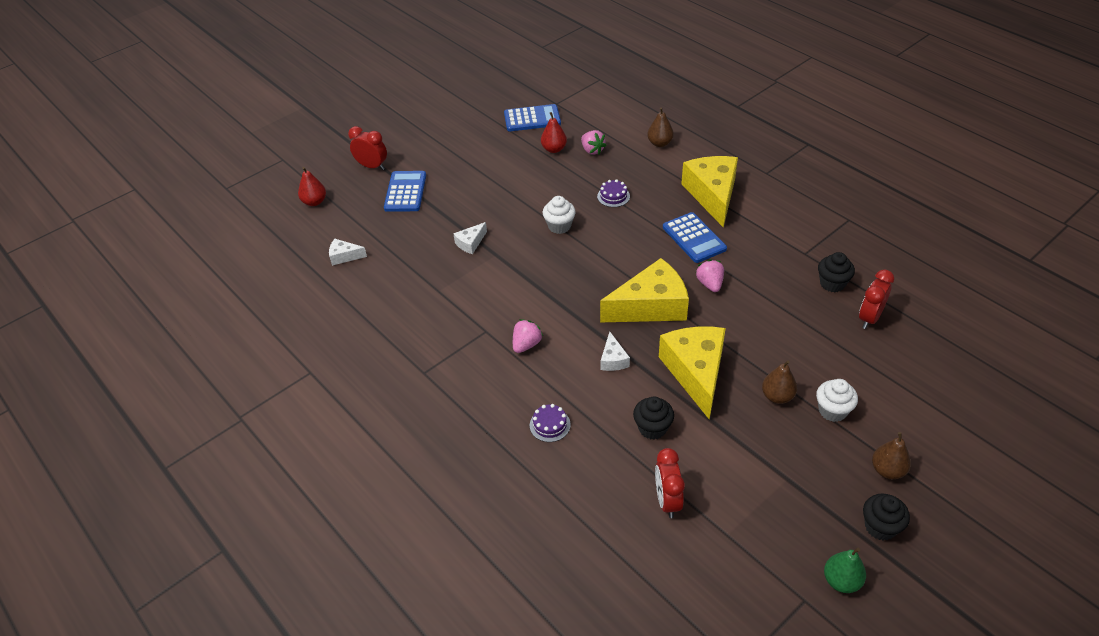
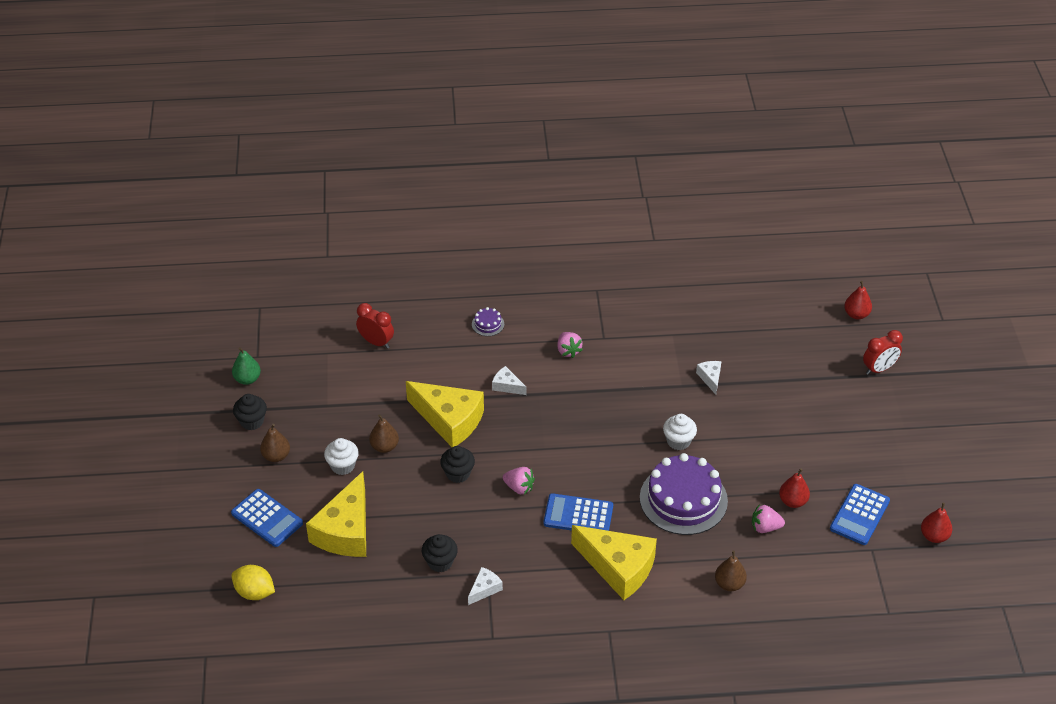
camera: 125 degrees right, 0 degrees up
(344, 256) = (764, 303): white cheese -> white cheese (484, 589)
(405, 192) = (819, 372): blue calculator -> blue calculator (267, 518)
(515, 86) = (934, 536): none -> red pear
(613, 196) = (683, 499): purple cake -> purple cake, size x2.45
(651, 306) = (534, 438): yellow cheese -> yellow cheese (346, 530)
(652, 428) = (431, 369): black cupcake -> black cupcake (458, 473)
(869, 318) = (386, 555): red clock -> none
(1012, 372) = (255, 592): none -> yellow lemon

